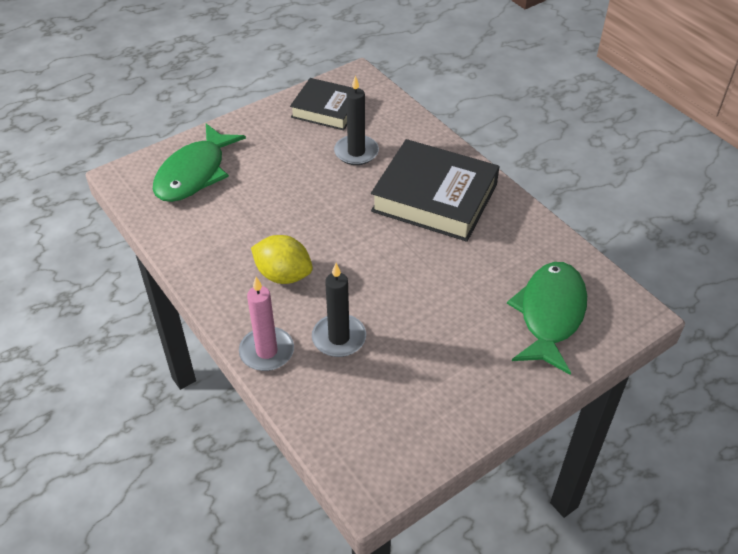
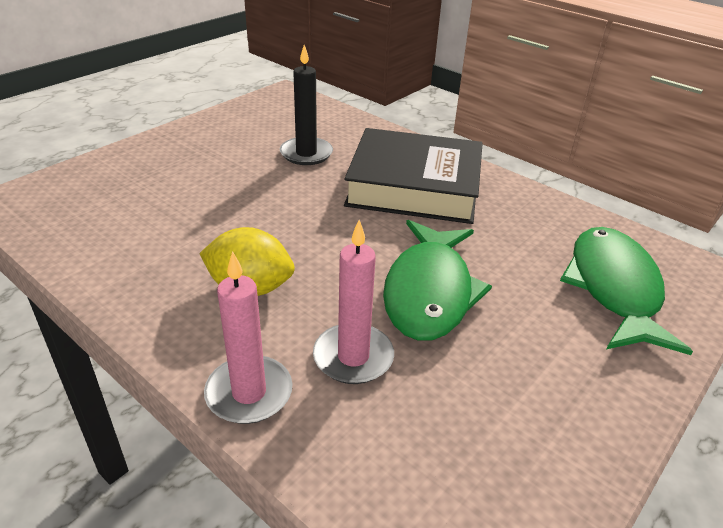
camera: 15 degrees left, 10 degrees down
(194, 173) = (106, 190): green fish -> green fish (429, 292)
(326, 109) = (260, 120): black book -> none
(339, 338) = (353, 357): black candle -> pink candle

